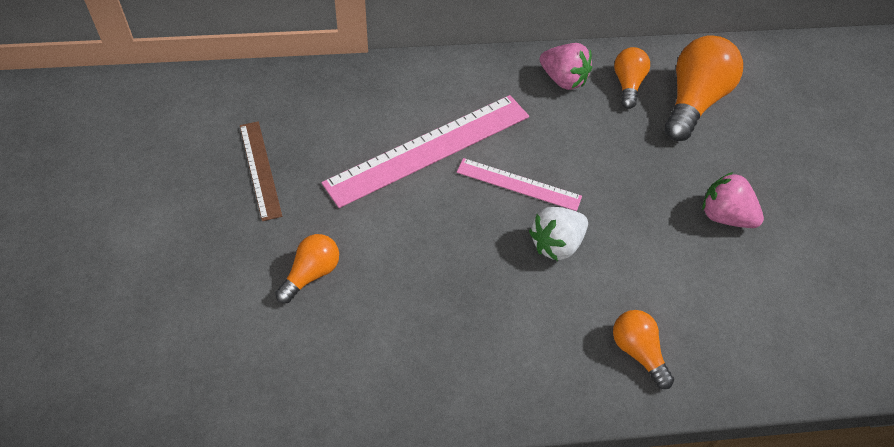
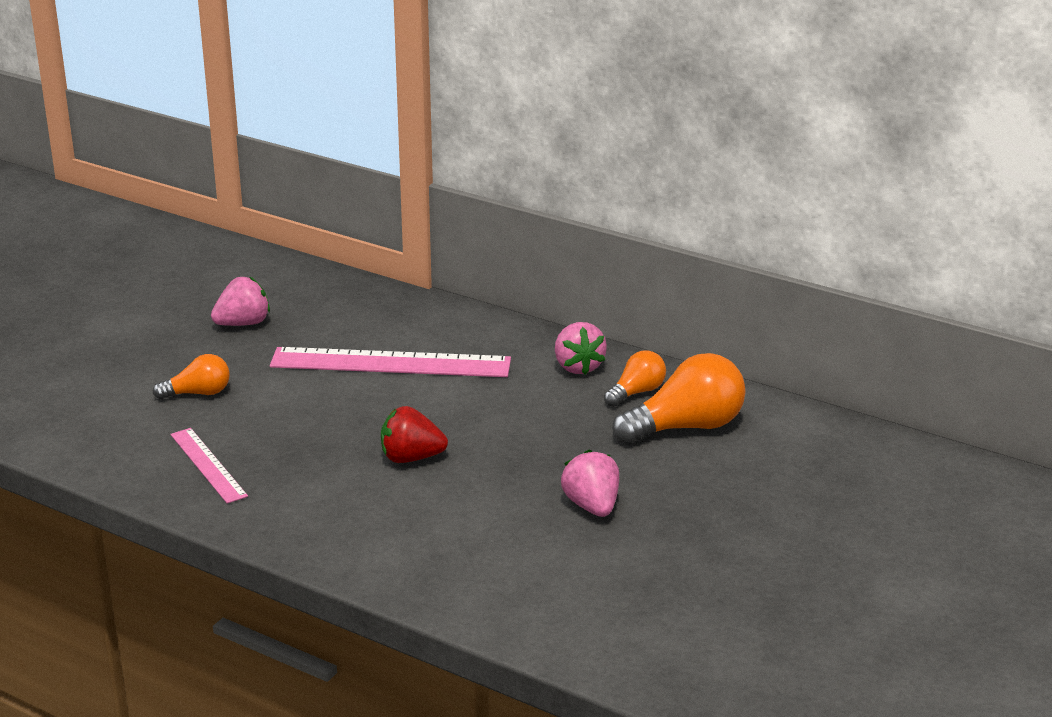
camera: 40 degrees right, 25 degrees down
(260, 169) = (243, 324): brown ruler -> pink strawberry
(518, 184) = (434, 412): pink ruler -> pink ruler (208, 465)
(556, 244) = (411, 458): white strawberry -> red strawberry
(638, 352) = (381, 543): orange light bulb -> none

